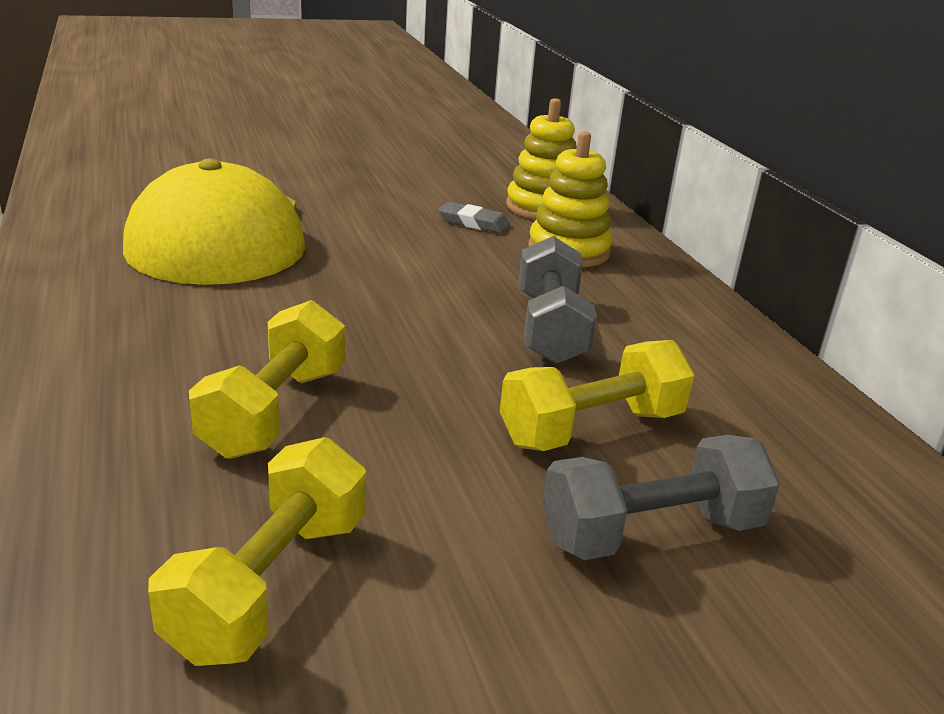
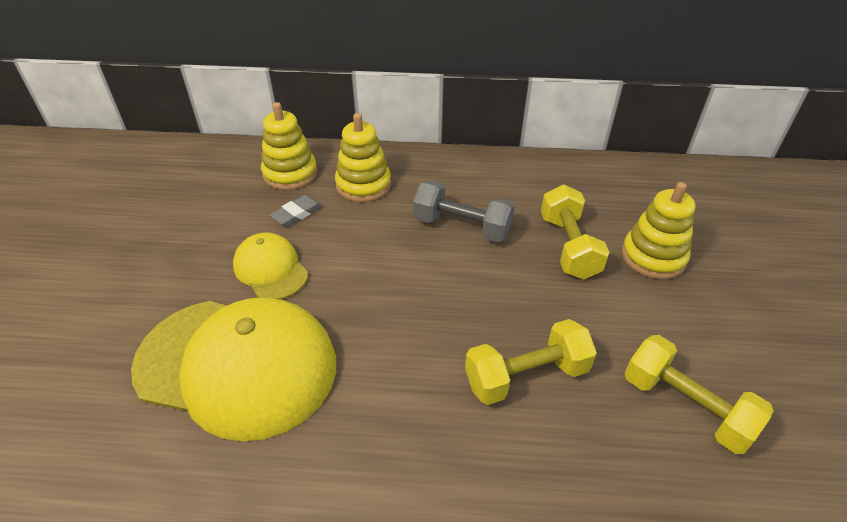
camera: 65 degrees left, 15 degrees up
(275, 411) = (526, 376): yellow dumbbell -> yellow dumbbell turned 60 degrees counterclockwise
(368, 225) = (270, 269): none -> yellow cap
(651, 533) = (653, 257): grey dumbbell -> yellow stacking toy

